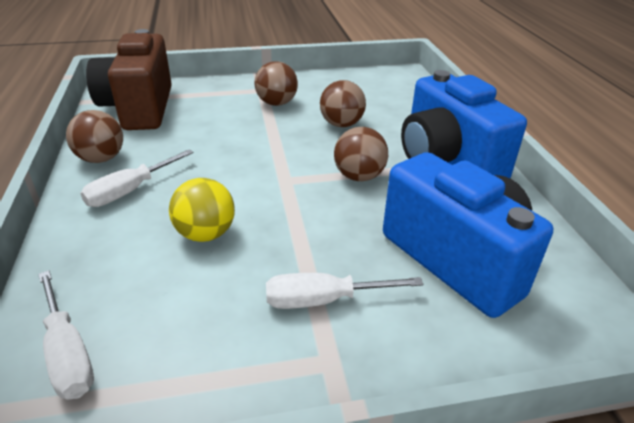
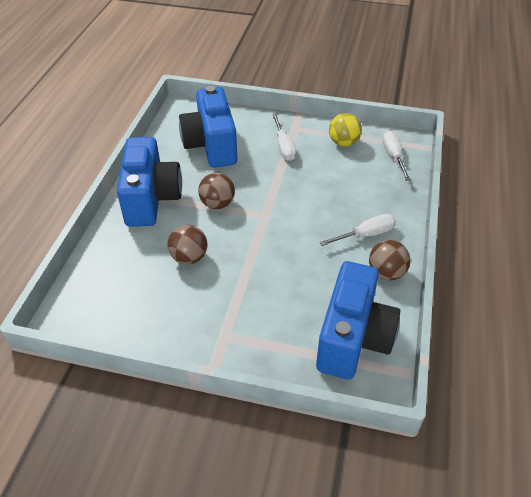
camera: 155 degrees left, 10 degrees up
(140, 108) = (353, 338): brown camera -> blue camera
(206, 234) = (326, 191): yellow ball -> yellow ball (343, 143)
(276, 103) = (223, 305): brown ball -> none
(324, 300) = (284, 147): white screwdriver -> white screwdriver turned 60 degrees clockwise

